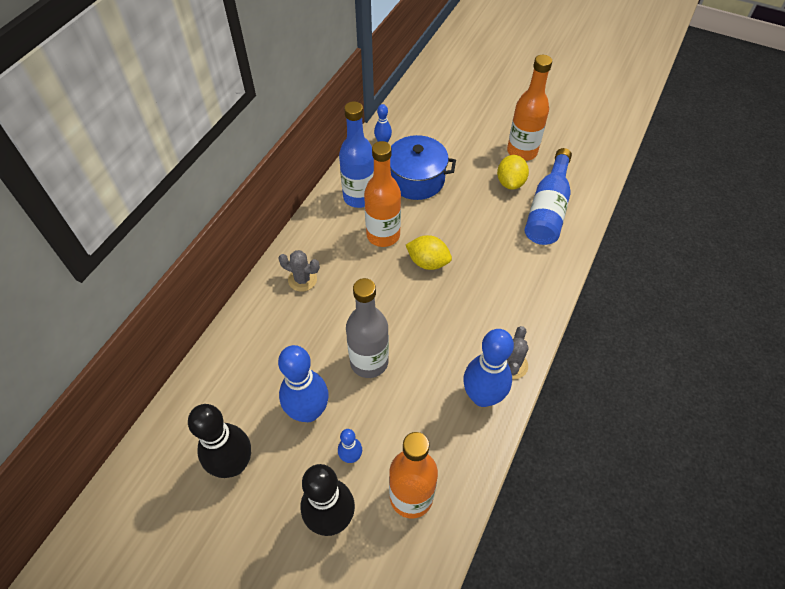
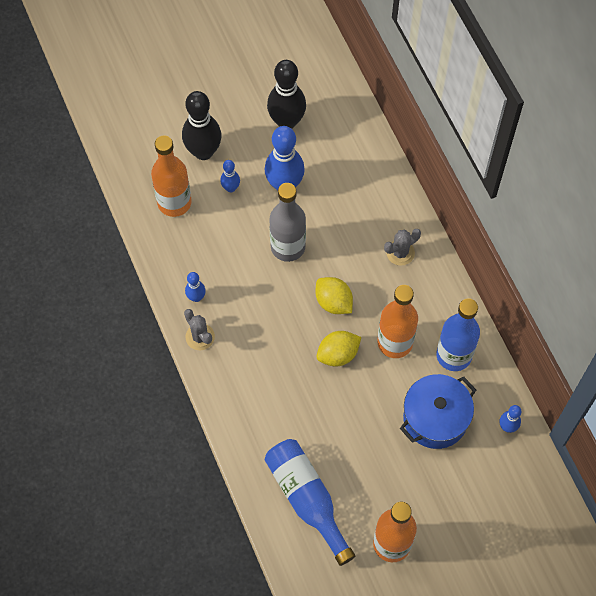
camera: 130 degrees right, 10 degrees up
(482, 396) = (196, 297): blue bowling pin -> blue bowling pin, size x0.50
(510, 182) = (364, 497): yellow lemon -> yellow lemon (333, 302)

